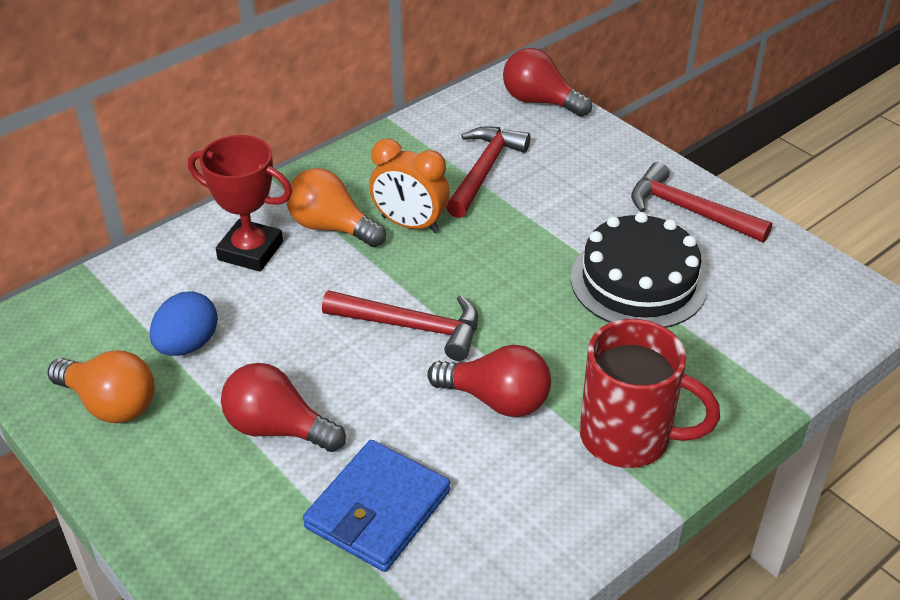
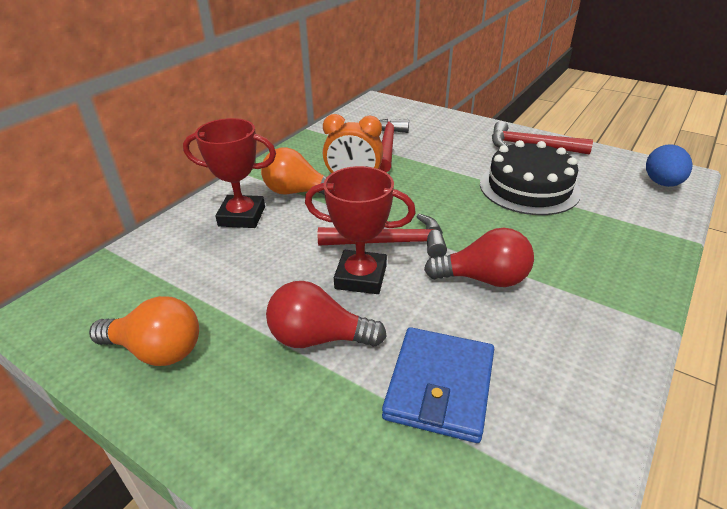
camera: 15 degrees left, 5 degrees down
(187, 345) = (213, 289): blue egg -> blue egg (662, 183)
(355, 366) = (361, 277): none -> red trophy
(540, 101) = (400, 108): red light bulb -> none
(628, 437) = (597, 284): red mug -> none

